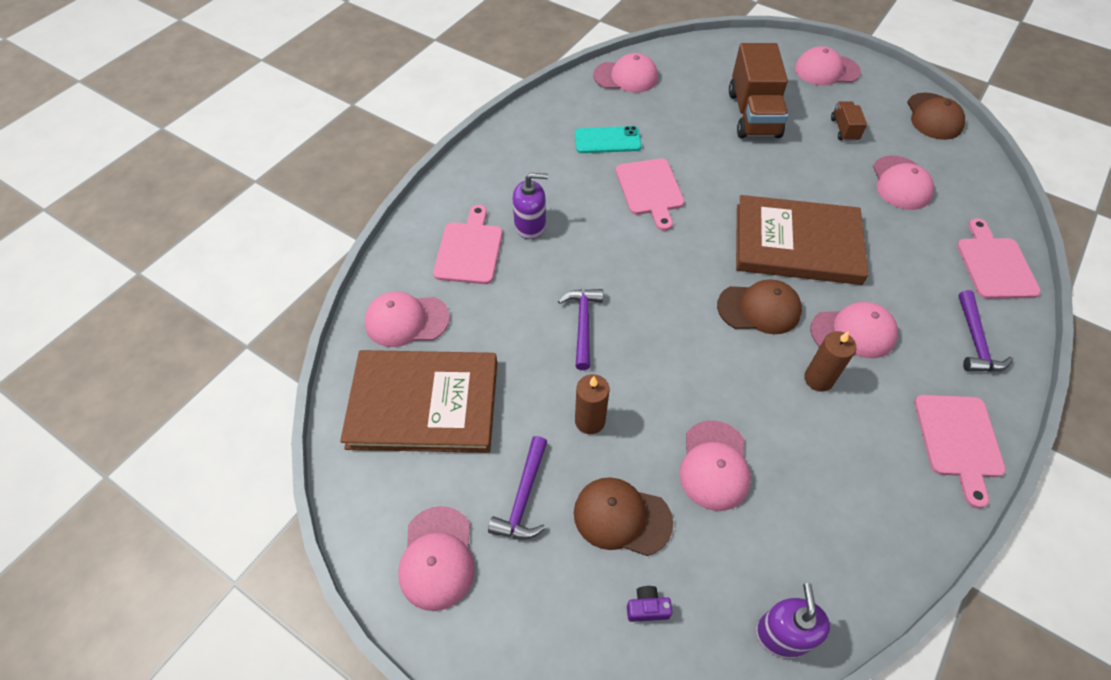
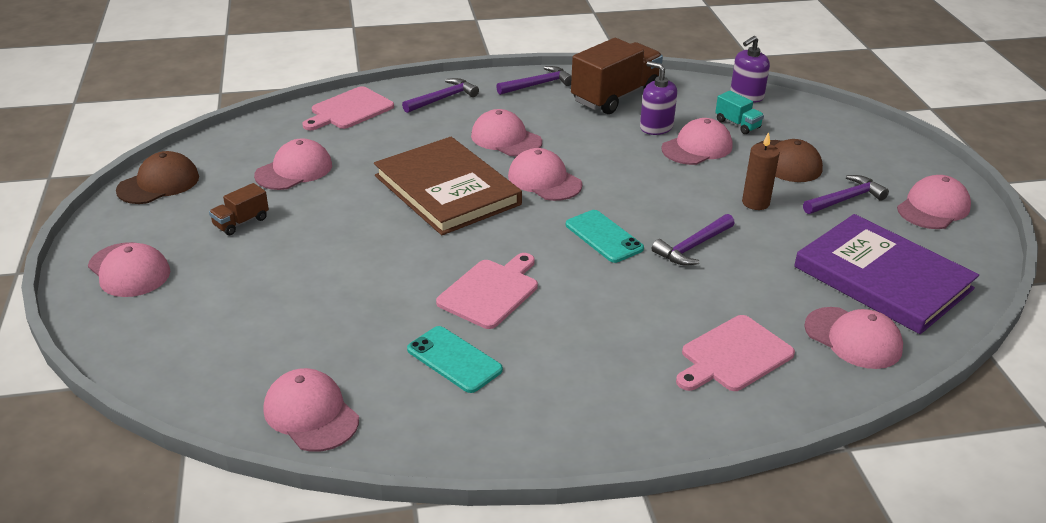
camera: 135 degrees left, 20 degrees down
(424, 404) = (882, 278): brown book -> purple book
(530, 225) = (647, 337): purple soap dispenser -> purple soap dispenser (656, 127)
(647, 608) = (811, 133): purple camera -> none
(648, 285) = (604, 237): none -> turquoise phone
(726, 550) = (737, 124): none -> turquoise truck
(753, 114) = (279, 284): brown truck -> brown truck (615, 96)
(759, 309) = (544, 180): brown cap -> pink cap
(818, 379) = (569, 138): brown candle -> none
(958, 440) = (537, 85): pink cutting board -> purple hammer

